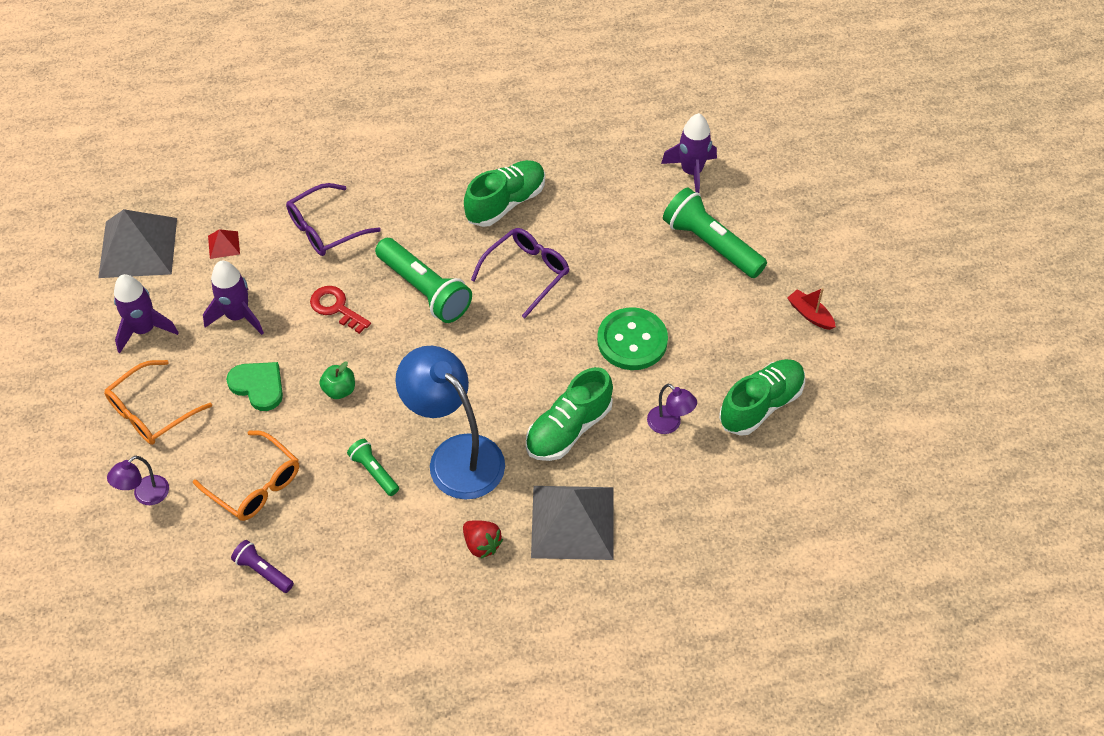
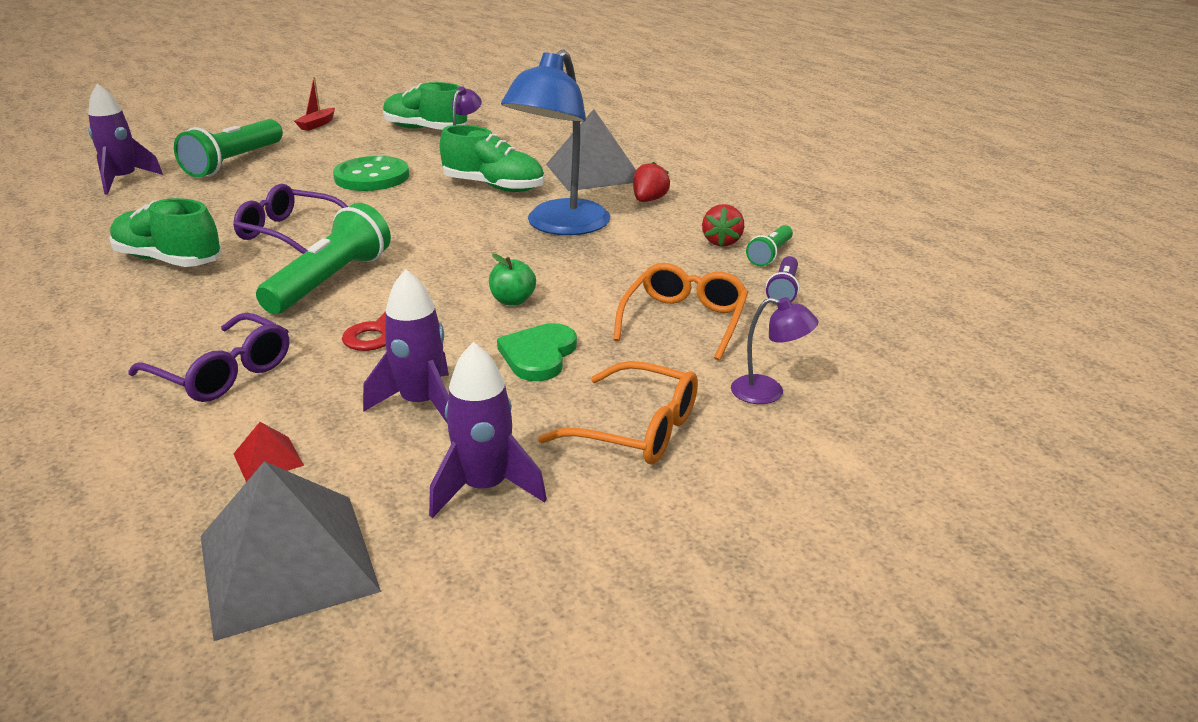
camera: 110 degrees left, 25 degrees down
(367, 566) = (722, 242): none -> red strawberry
(374, 472) = (610, 260): green flashlight -> green flashlight (770, 254)

